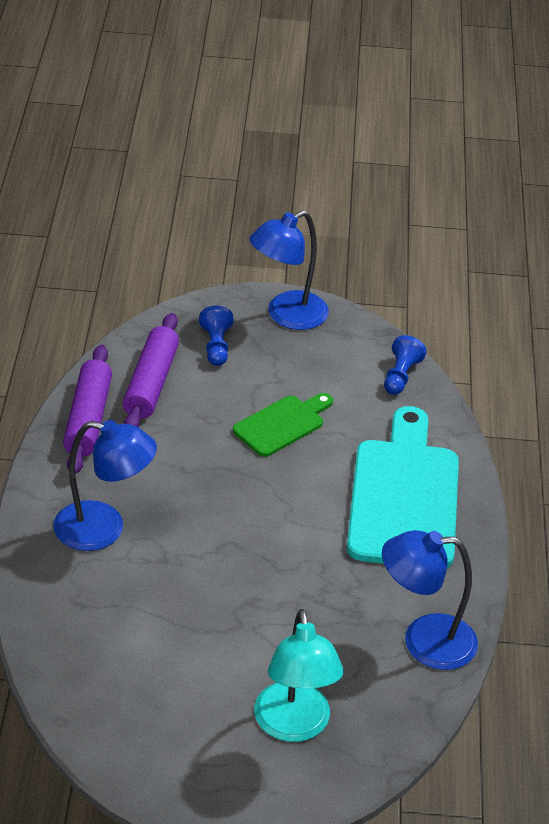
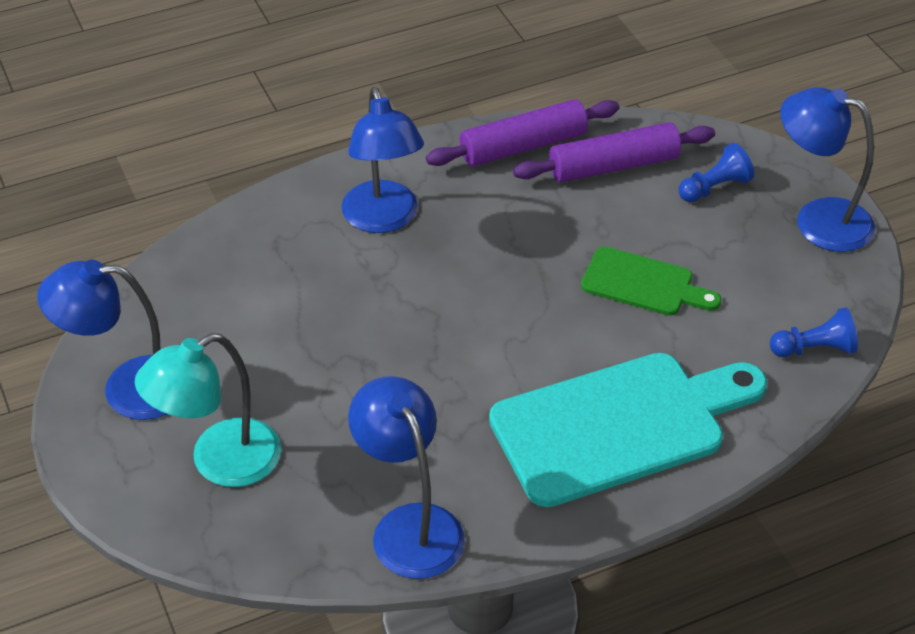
camera: 65 degrees right, 5 degrees up
(175, 756) = (128, 388): none -> blue lamp

